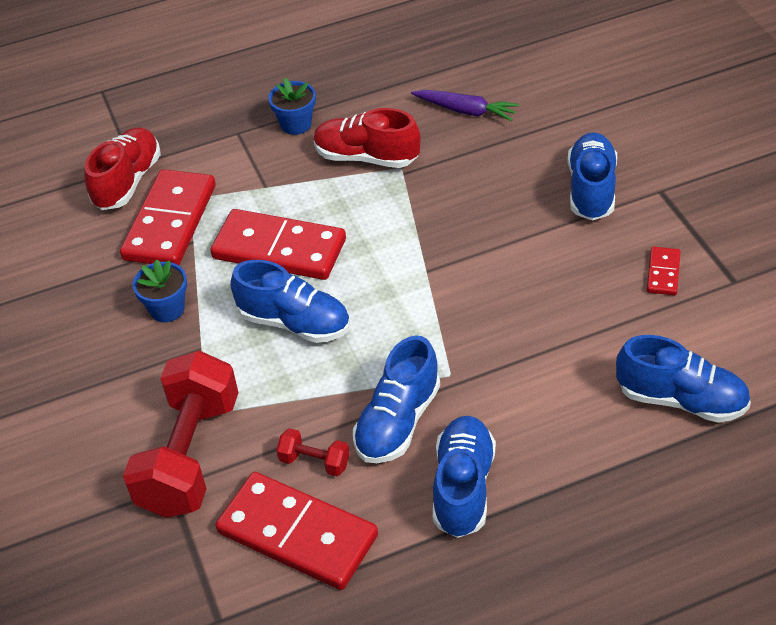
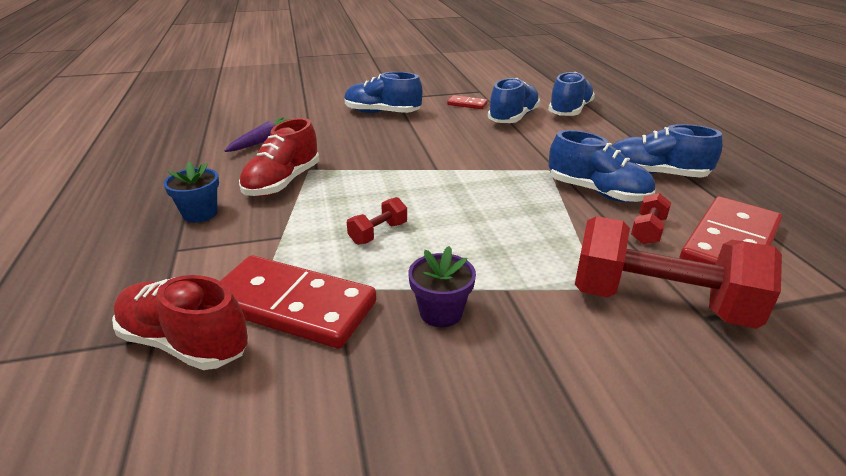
camera: 85 degrees left, 15 degrees down
(167, 309) = (441, 312): blue flower pot -> purple flower pot
(279, 249) = (378, 233): red domino -> red dumbbell
(295, 323) = (481, 231): blue shoe -> blue shoe (513, 118)

